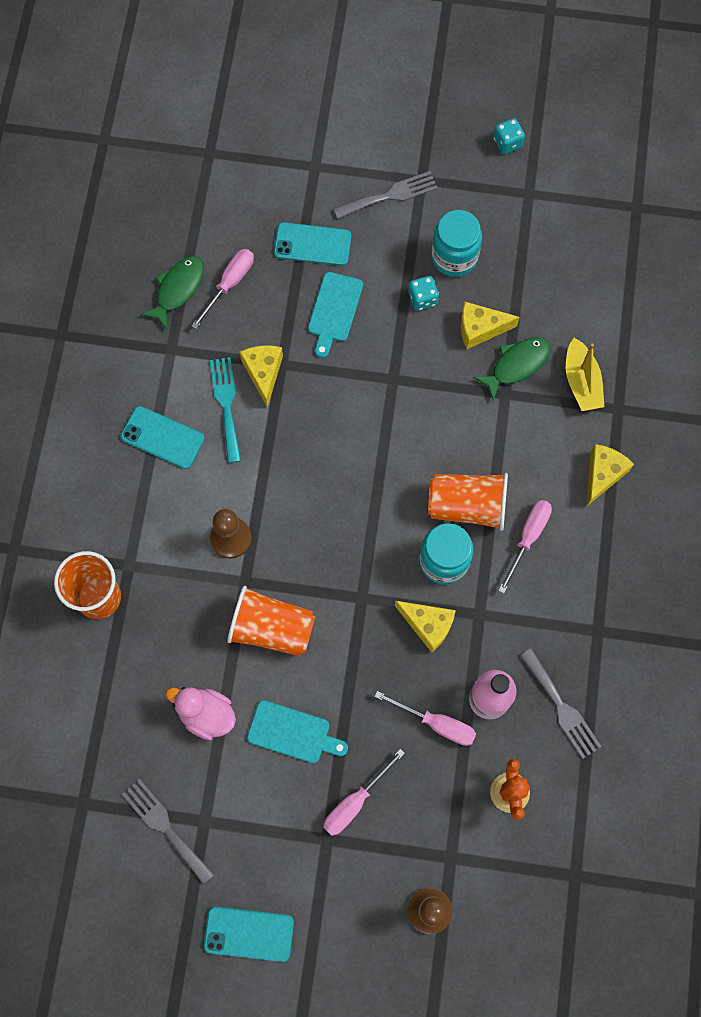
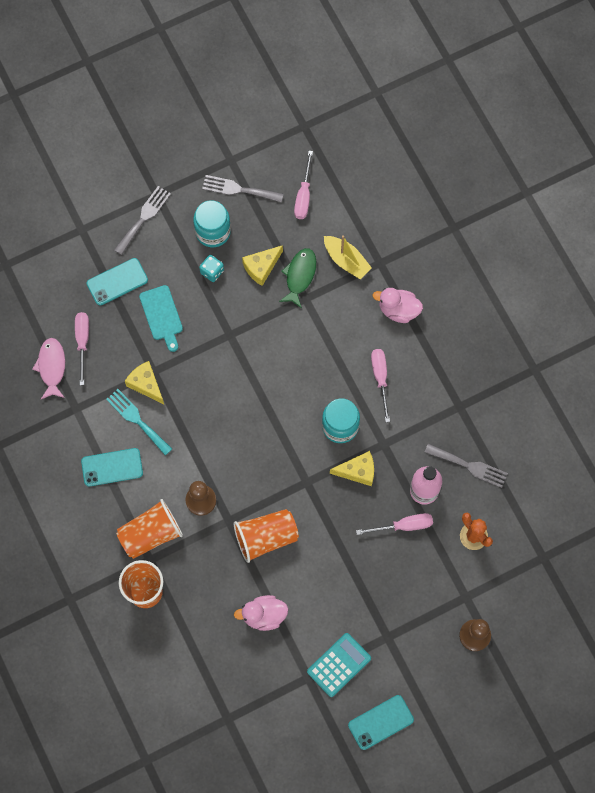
camera: 35 degrees left, 0 degrees up
(165, 827) = (287, 697): grey fork -> grey fork (238, 189)
(178, 289) = (52, 367): green fish -> pink fish
(249, 832) = (339, 665): none -> turquoise calculator
(293, 733) = (323, 590): turquoise cutting board -> none
(355, 802) = (388, 604): pink screwdriver -> pink screwdriver (303, 195)
(467, 506) = (330, 383): orange cup -> orange cup (150, 534)
(507, 143) = (194, 135): turquoise dice -> none
(602, 475) = (398, 310): yellow cheese -> pink duck

